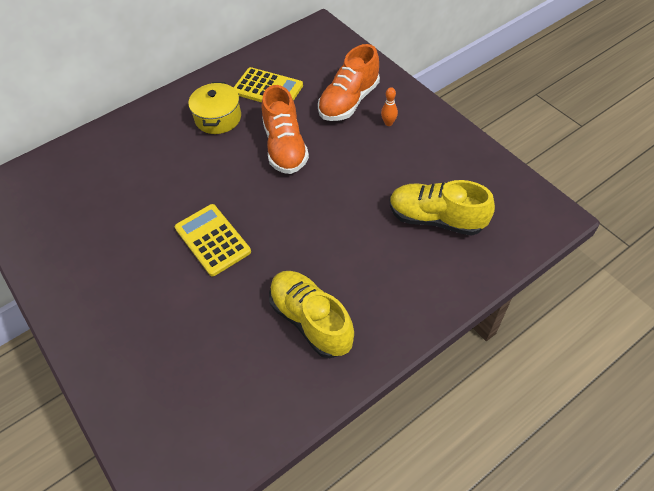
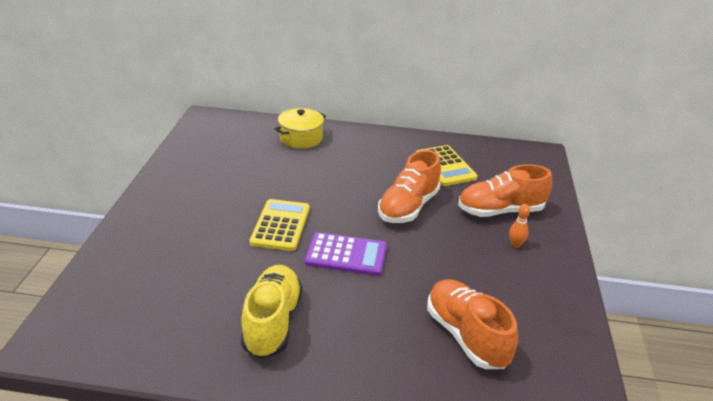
camera: 40 degrees right, 20 degrees down
(218, 118) = (385, 161): yellow pot -> yellow pot (301, 138)
(292, 224) = (346, 255): none -> purple calculator
(436, 219) = (466, 335): yellow shoe -> orange shoe

